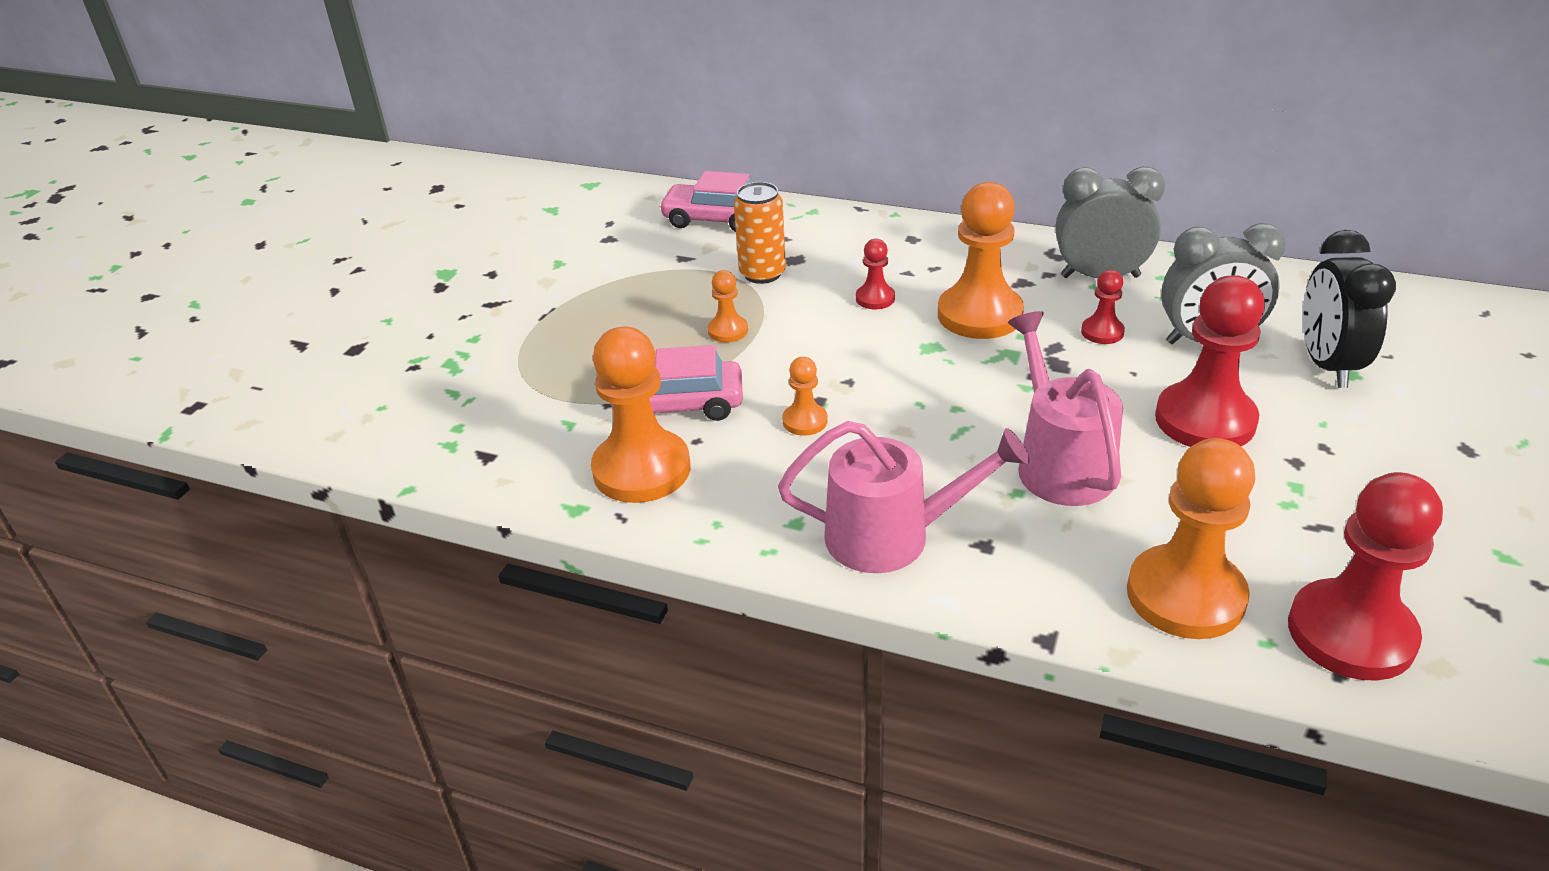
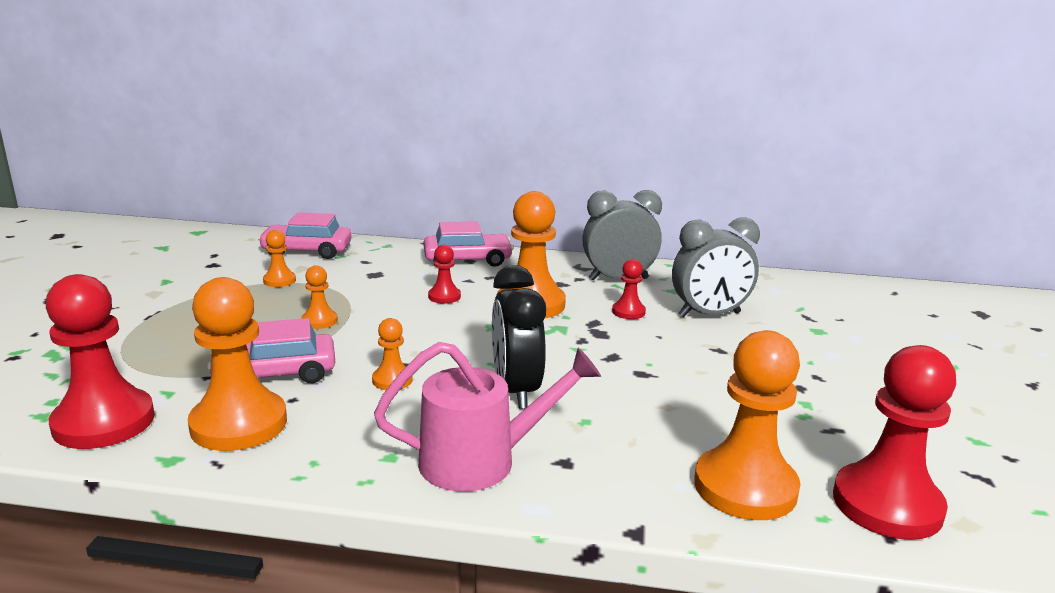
camera: 15 degrees left, 15 degrees down
(683, 266) = (279, 280): none -> orange pawn
(762, 273) = (348, 283): orange can -> none
(910, 239) = (467, 260): none -> pink car
(1059, 462) = (615, 398): pink watering can -> none
(1205, 420) = (722, 364): red pawn -> red pawn (104, 422)
(1327, 365) = (799, 326): black clock -> black clock (515, 390)

